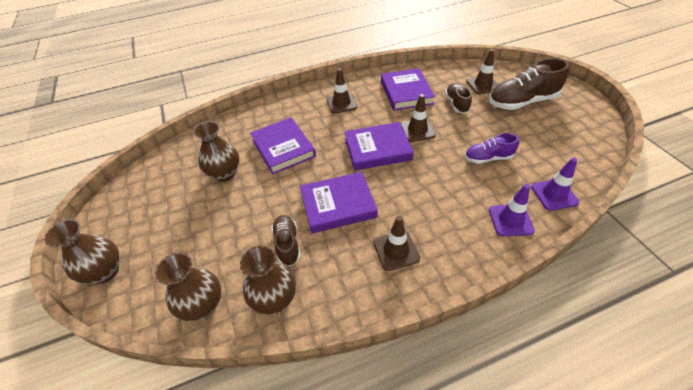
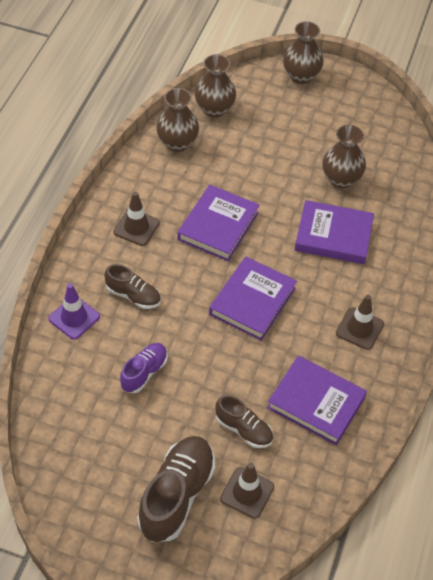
camera: 125 degrees right, 5 degrees up
(287, 244) = (215, 174): brown shoe -> brown shoe (133, 295)
(417, 130) = (243, 355): brown traffic cone -> none
(554, 194) = (56, 374): purple traffic cone -> none

